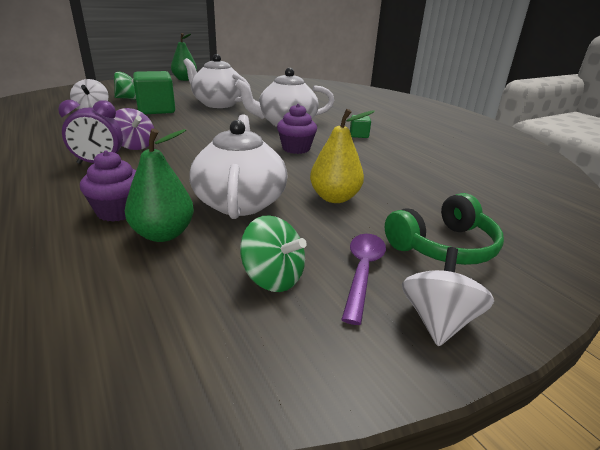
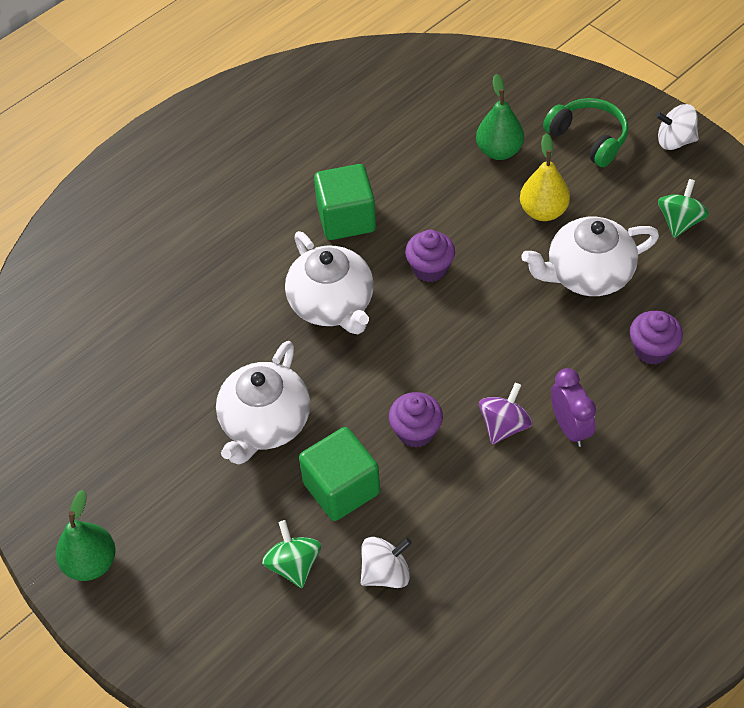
camera: 100 degrees left, 25 degrees up
(163, 234) = (666, 302): green pear -> green pear (499, 151)
(167, 126) = (416, 431): none -> purple cupcake
(359, 135) = (346, 219): green cube -> green cube, size x2.10
(362, 272) = (646, 178): purple spoon -> none

